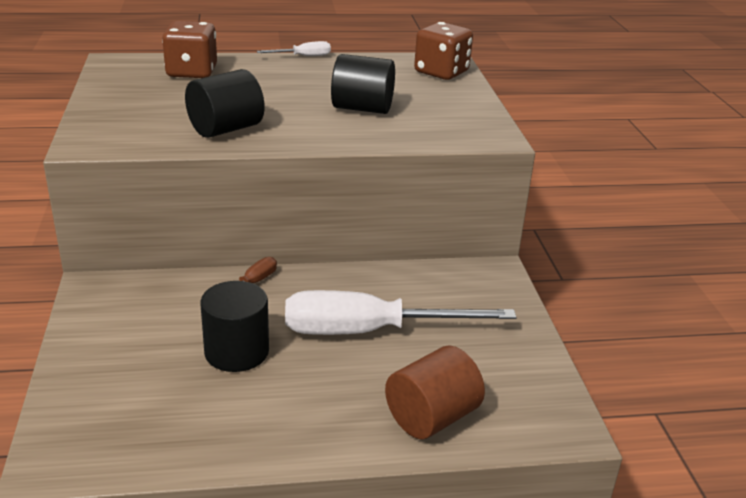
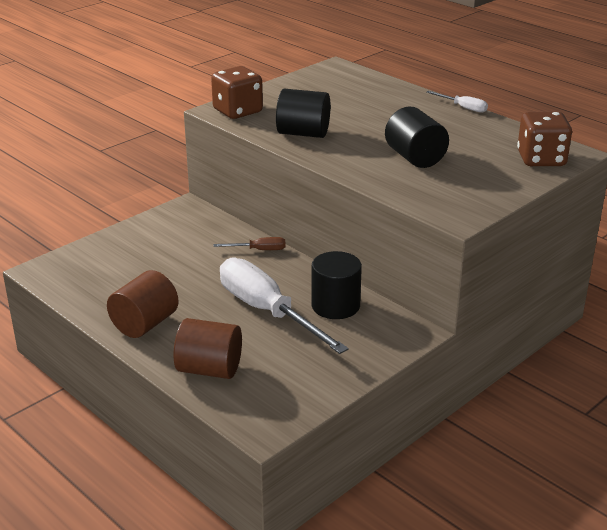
camera: 55 degrees right, 0 degrees up
(192, 72) = (364, 90): brown dice -> brown dice (237, 111)
(236, 352) = (187, 277): black cylinder -> black cylinder (335, 306)
(291, 425) = (145, 324): none -> brown cylinder

